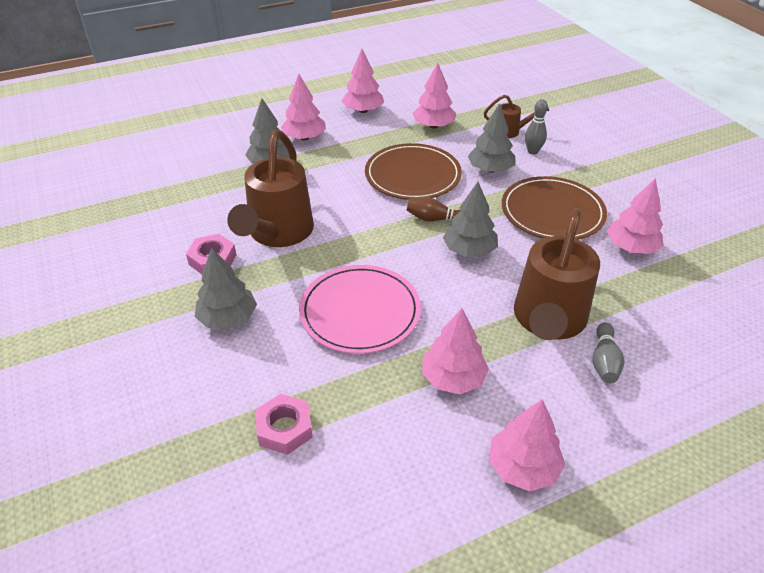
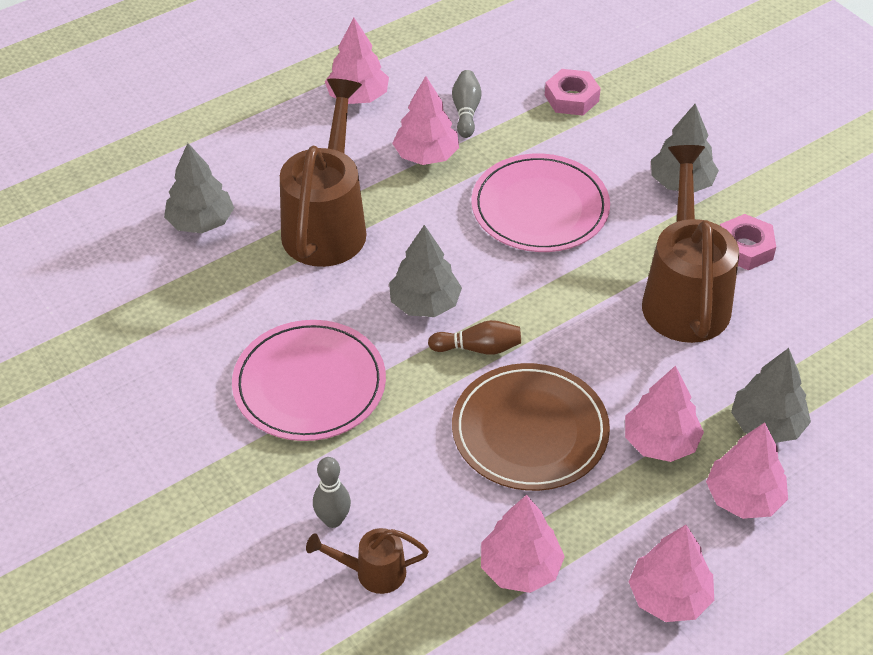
camera: 170 degrees right, 5 degrees up
(490, 169) = (406, 462): grey tree -> grey tree (201, 222)
(552, 212) = (309, 384): brown plate -> pink plate
(604, 361) = (271, 189): grey bowling pin -> grey bowling pin (466, 111)
(631, 247) = (208, 337): pink tree -> pink tree (661, 442)

